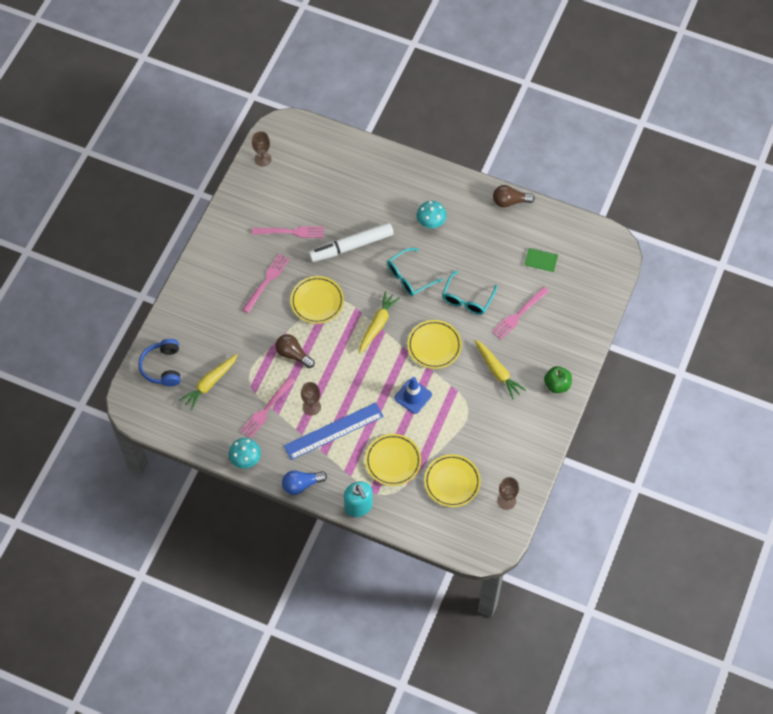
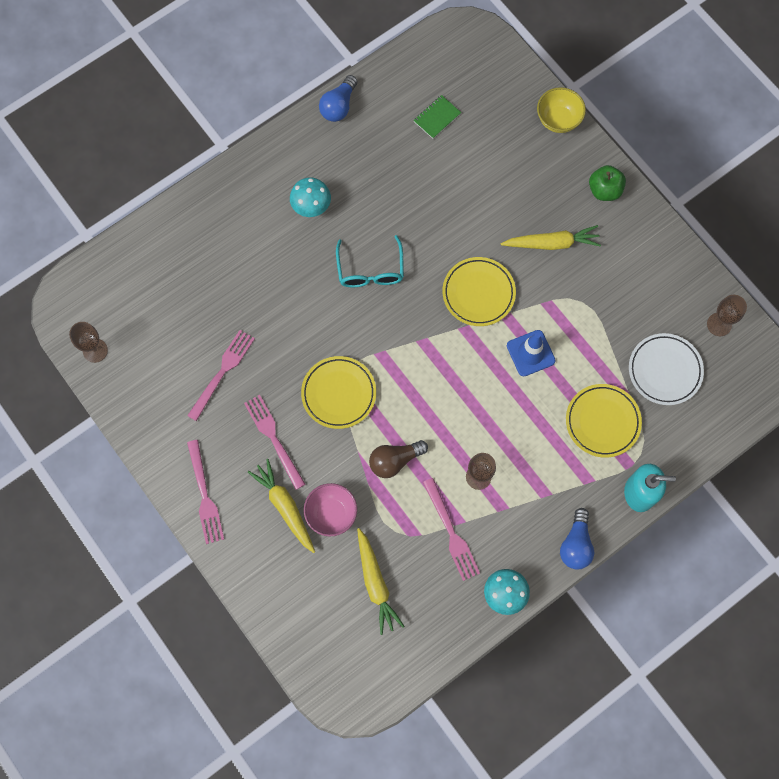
camera: 60 degrees left, 10 degrees up
(163, 367) = (317, 631): blue headphones -> none
(238, 337) = (331, 513): none -> pink bowl
(333, 431) = (525, 468): blue ruler -> none
(351, 246) = (287, 313): white marker -> none
(377, 325) = (412, 341): yellow carrot -> yellow carrot (285, 506)
(452, 482) = (664, 370): yellow plate -> white plate
(467, 299) = (438, 223): turquoise glasses -> none
(510, 201) = (339, 106): brown light bulb -> blue light bulb
(518, 315) = (492, 180): pink fork -> pink fork (205, 496)
(589, 332) = (558, 120): none -> yellow bowl

